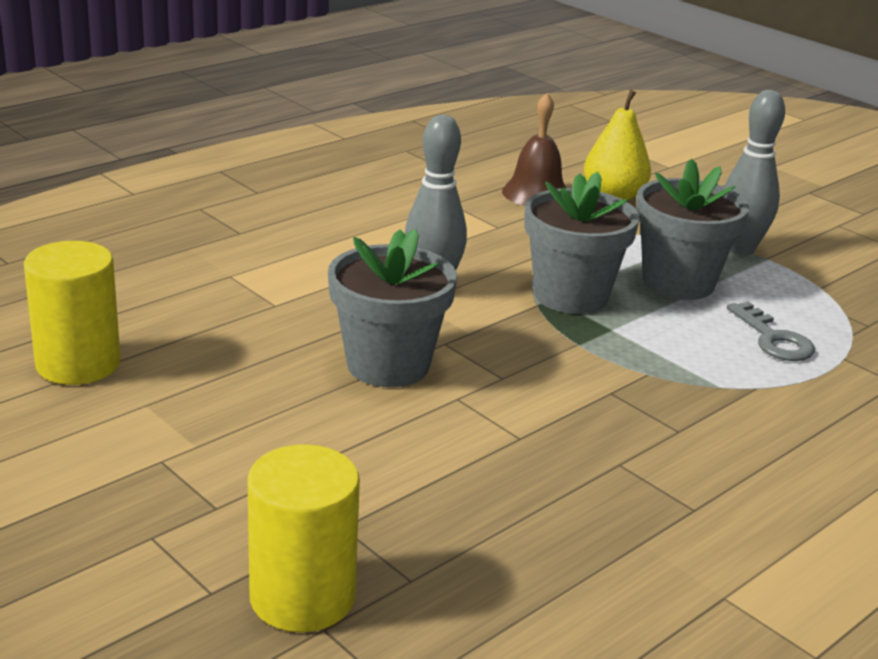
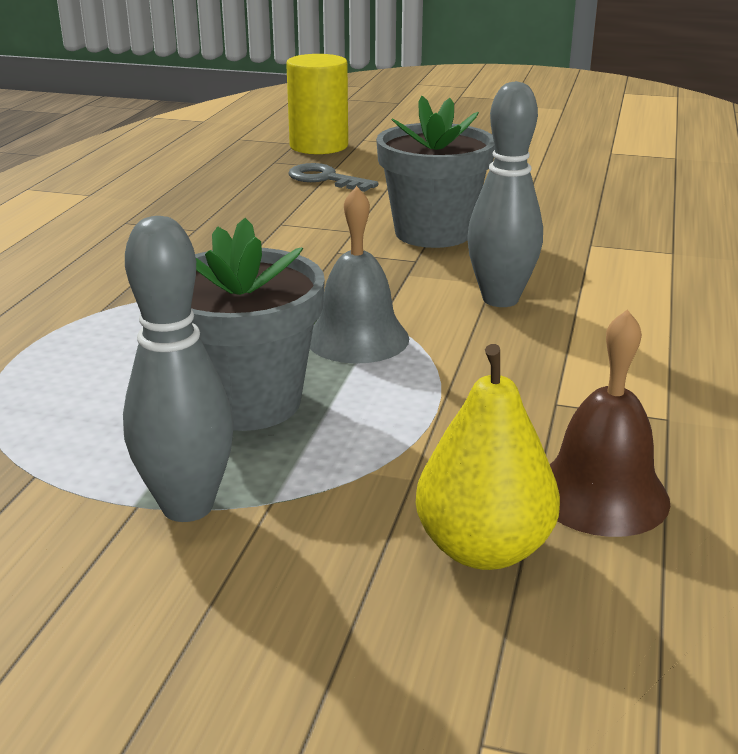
camera: 150 degrees right, 0 degrees up
(78, 364) = (617, 179): yellow cylinder -> none
(571, 296) = (357, 338): grey flower pot -> grey bell
(774, 339) = (92, 365): grey key -> grey key (325, 179)

